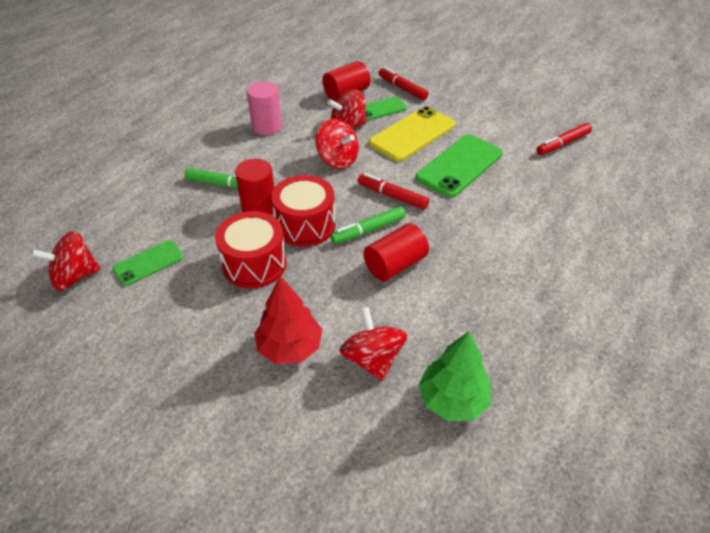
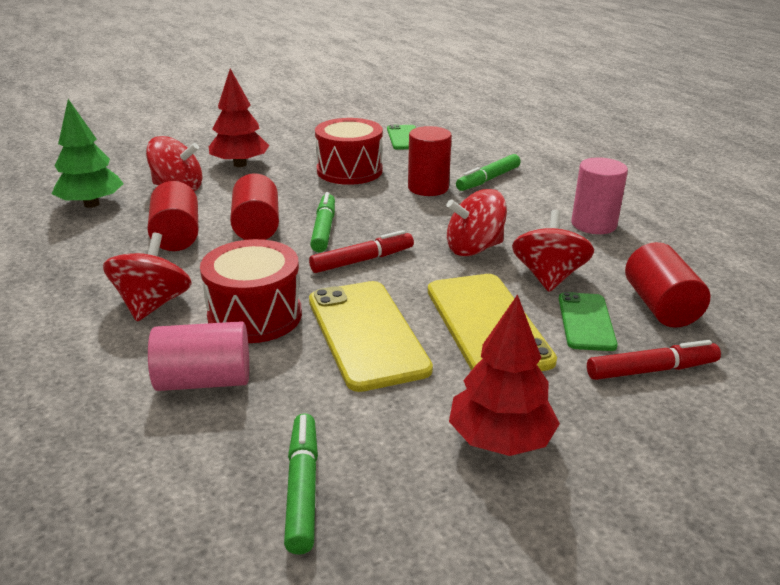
camera: 120 degrees right, 15 degrees down
(75, 277) = (419, 117): red spinning top -> red spinning top (153, 304)
(305, 225) = (373, 202): red drum -> red drum (255, 315)
(446, 300) = (177, 236): none -> red cylinder
(459, 166) = (366, 334): green phone -> yellow phone
(485, 111) = (500, 439): none -> red tree
(548, 198) = (204, 381): none -> pink cylinder
(562, 144) = (303, 488): red marker -> green marker

